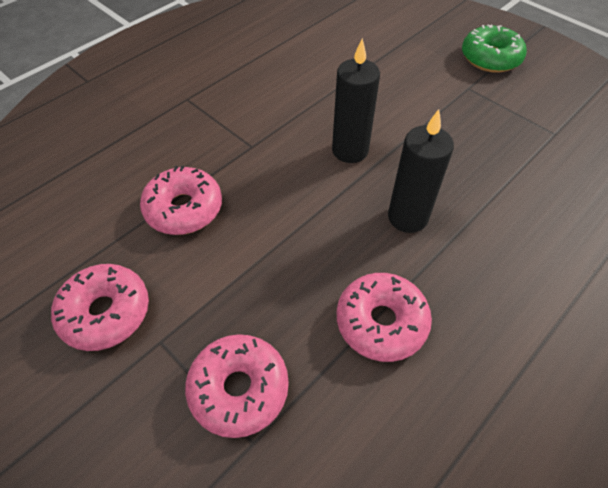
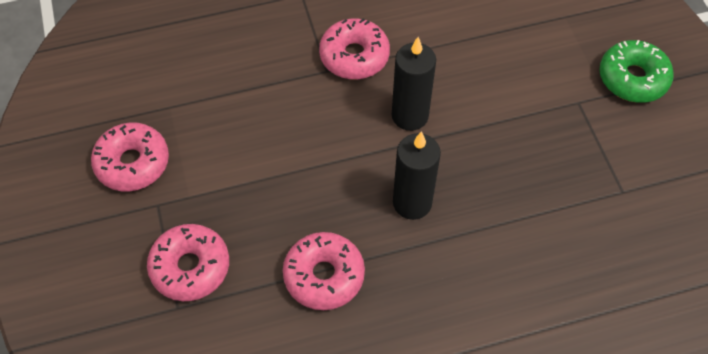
camera: 30 degrees right, 5 degrees up
(184, 209) = (235, 104): pink donut -> pink donut (354, 56)

